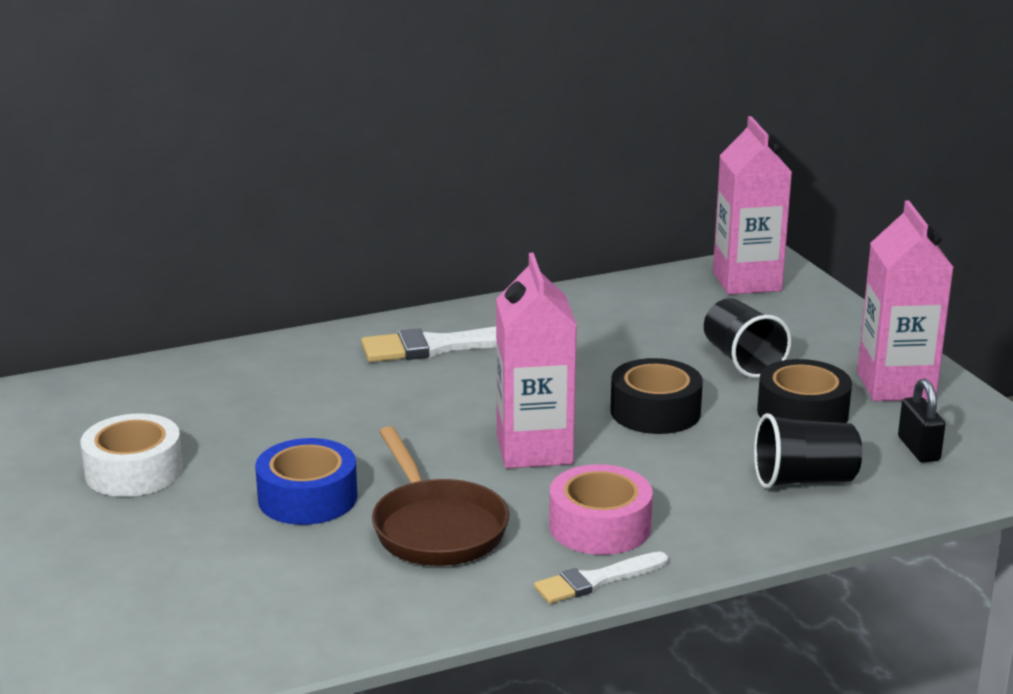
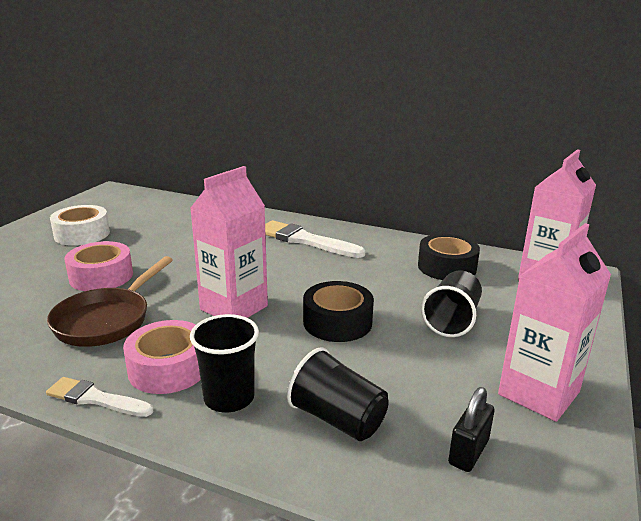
camera: 45 degrees right, 0 degrees up
(307, 498) = (101, 276): blue tape -> pink tape
(699, 515) = (229, 398): none -> black cup
(802, 412) = (428, 373): black tape -> black tape (447, 267)

